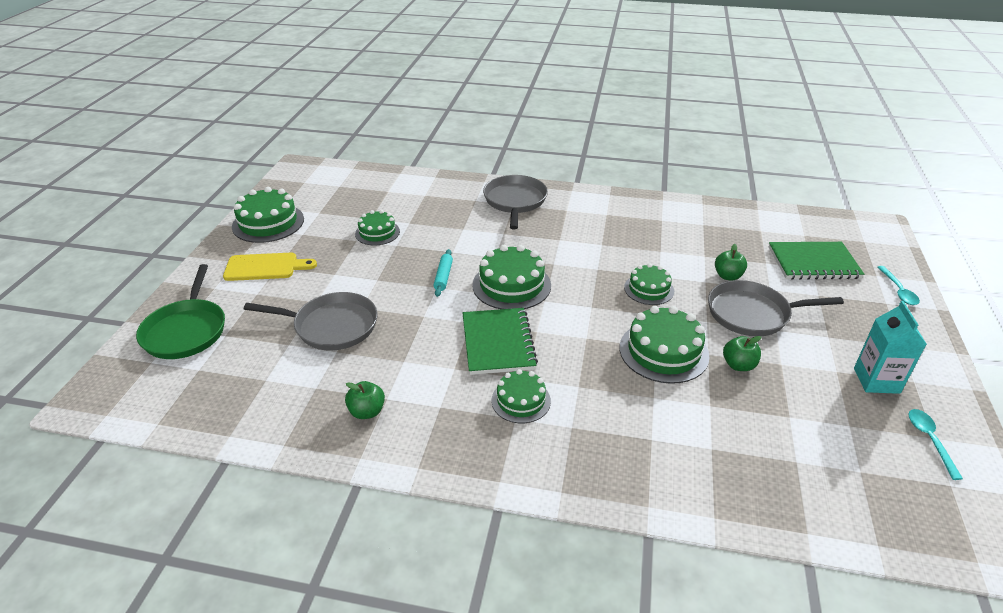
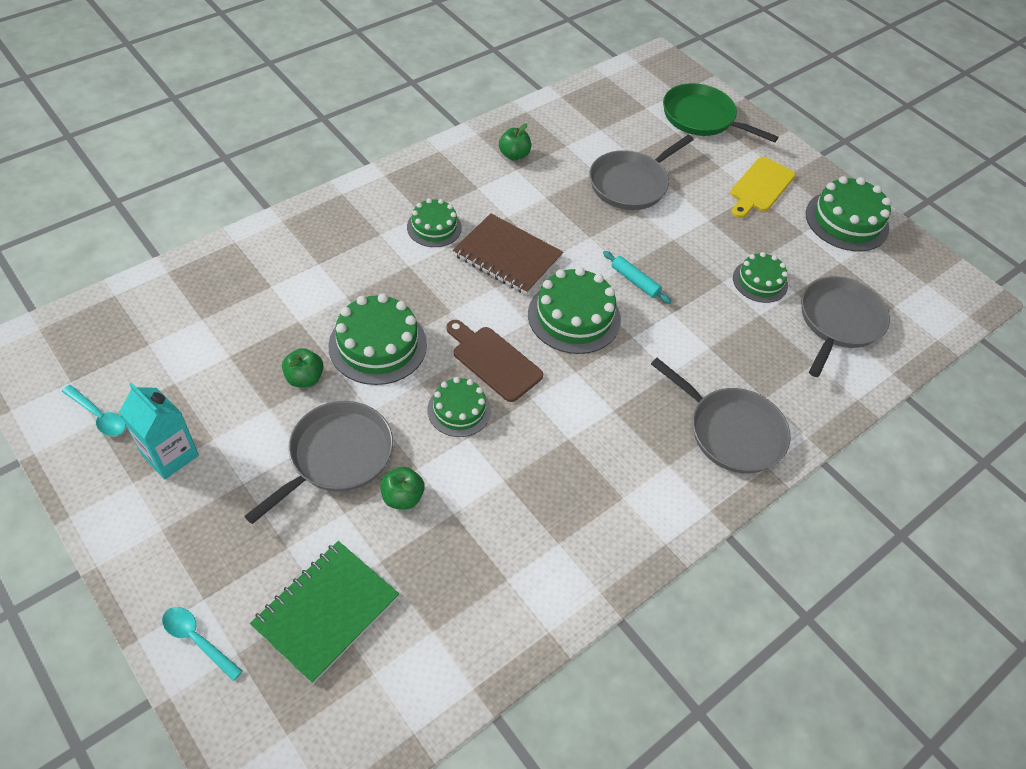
camera: 125 degrees right, 15 degrees up
(379, 198) = (838, 322): none -> grey pan
(498, 343) = (507, 256): green notebook -> brown notebook
(595, 296) = (494, 361): none -> brown cutting board

